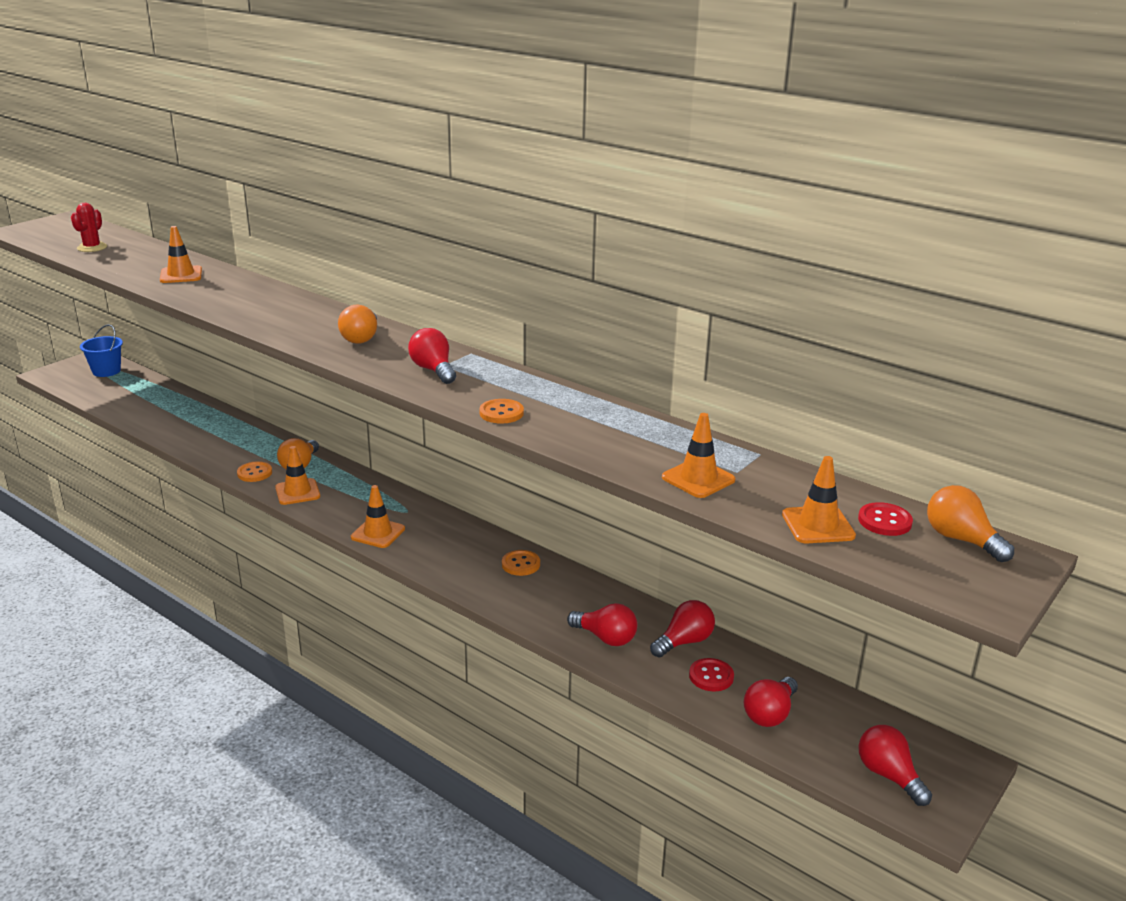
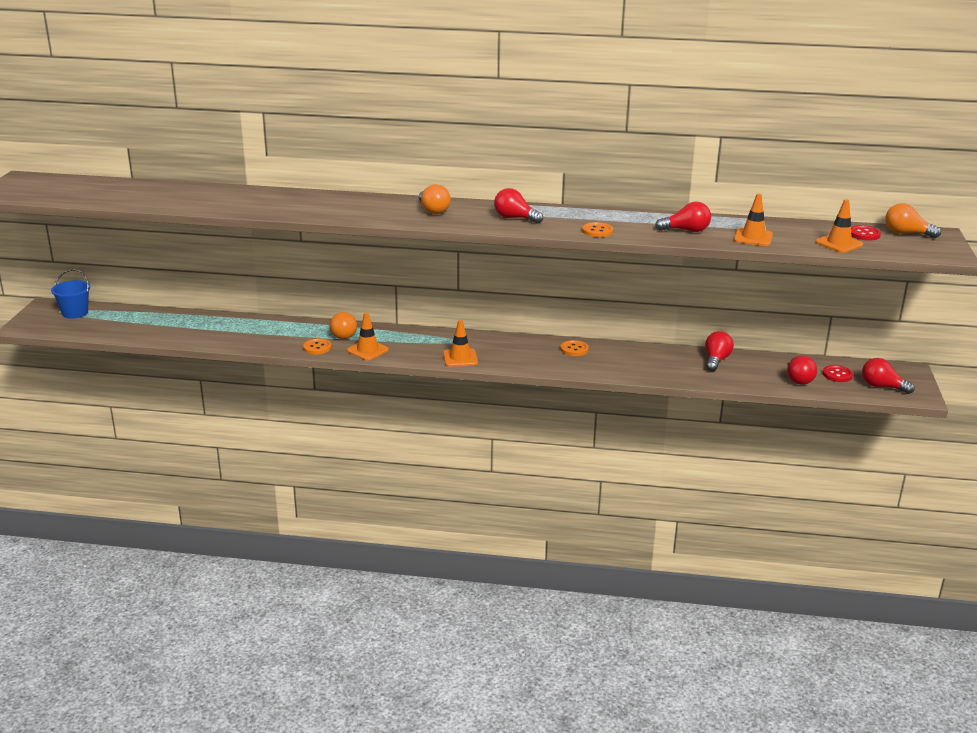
camera: 30 degrees left, 0 degrees up
(92, 247) = (98, 194): red cactus -> none
(181, 275) = (217, 198): orange traffic cone -> none
(605, 638) = (673, 371): red light bulb -> red light bulb (686, 230)
(711, 676) = (750, 372): red button -> red button (837, 375)

